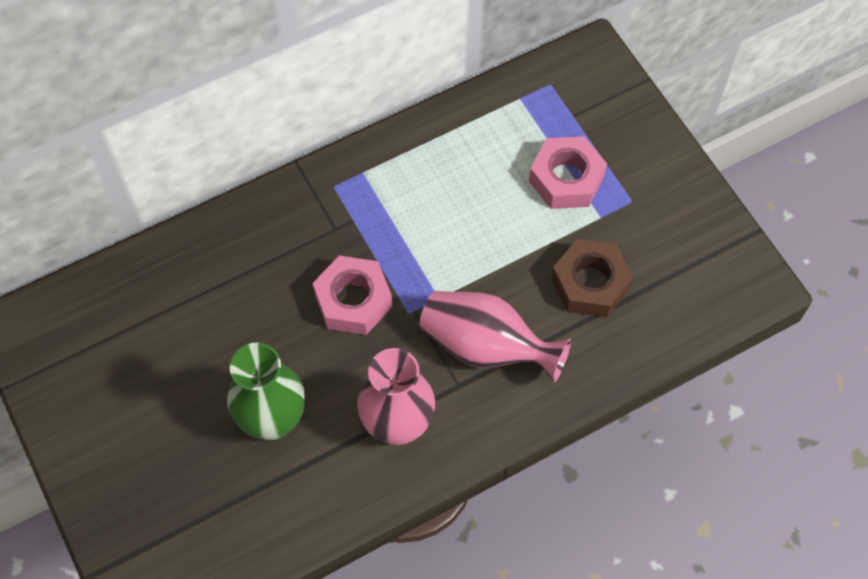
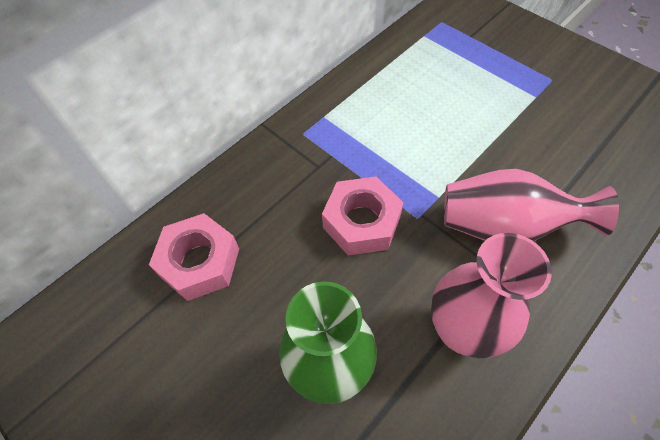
camera: 15 degrees left, 5 degrees down
(566, 179) = (492, 78): pink nut -> pink nut (199, 262)
(590, 283) = (560, 147): brown nut -> none

